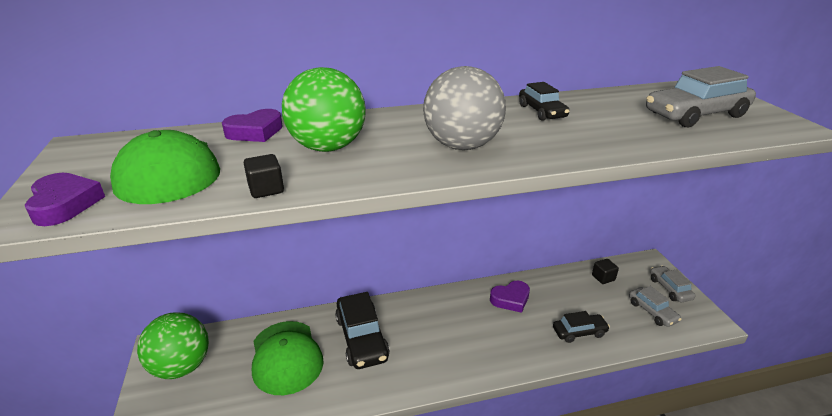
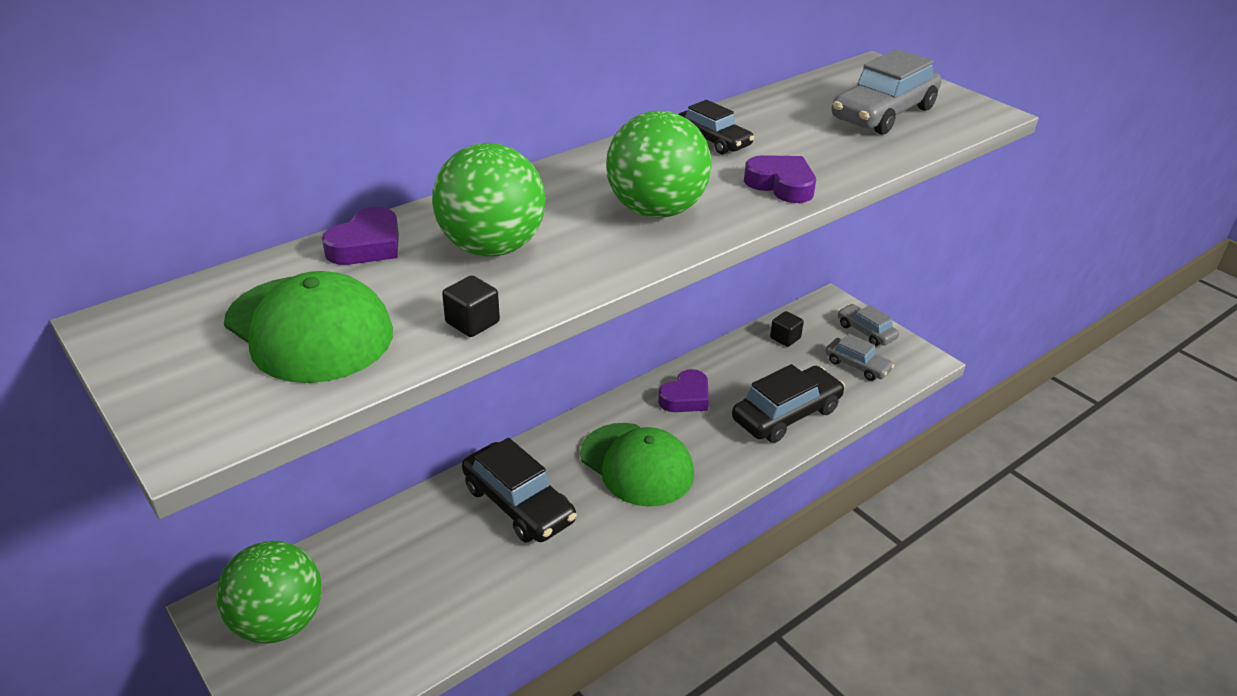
camera: 25 degrees left, 5 degrees up
(65, 204) = (223, 407): purple heart -> purple heart (781, 185)
(286, 357) = (428, 560): green cap -> green cap (637, 464)
(462, 146) = (656, 211): grey ball -> green ball
(579, 332) = (786, 414): black car -> black car, size x1.69

